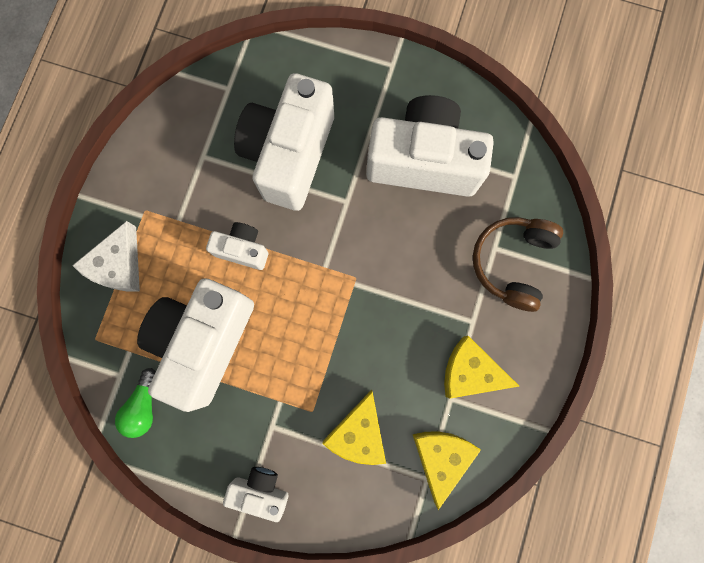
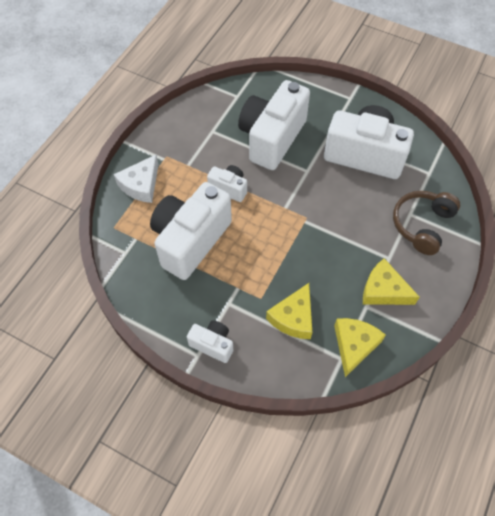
camera: 10 degrees right, 20 degrees down
(143, 406) = (138, 274): green light bulb -> none

